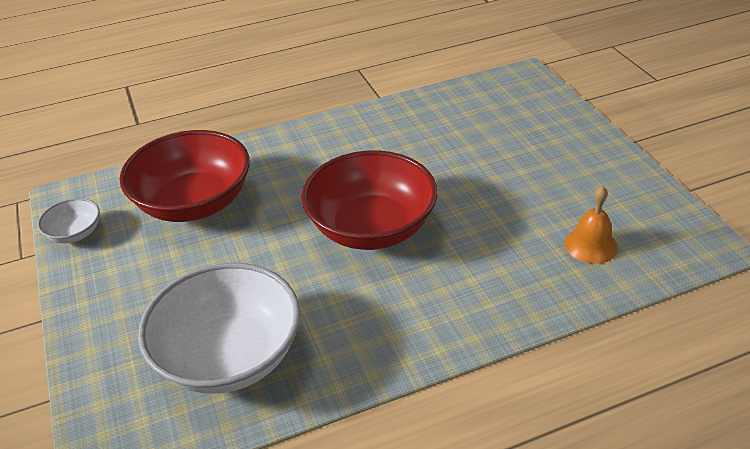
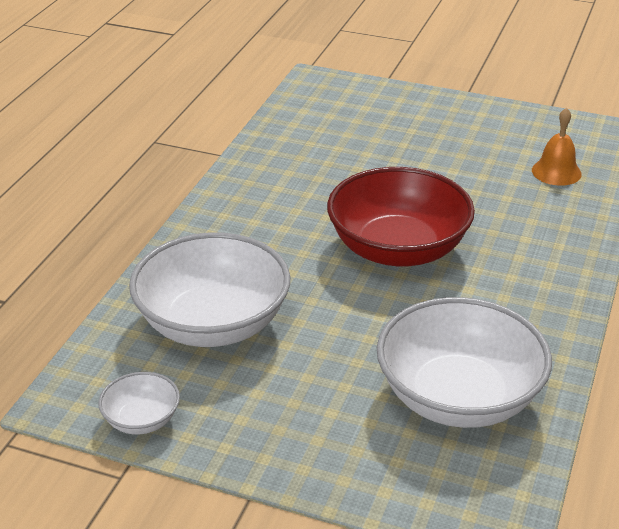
camera: 50 degrees left, 5 degrees down
(194, 203) = (213, 324): red bowl -> white bowl

